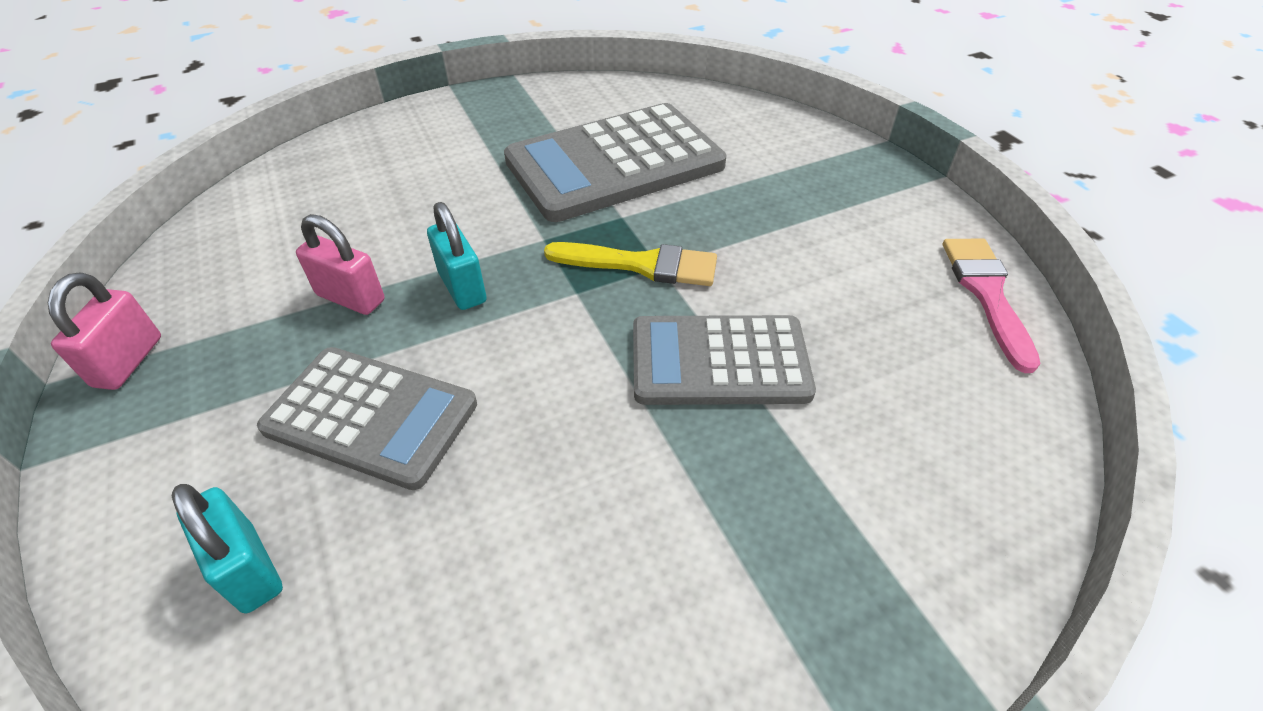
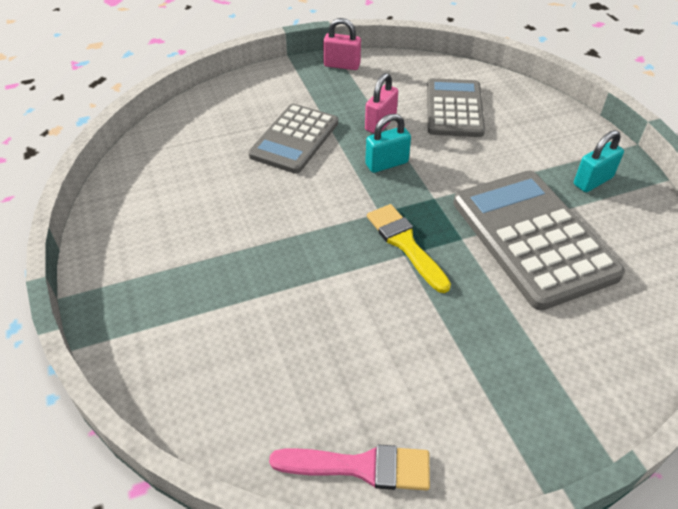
camera: 95 degrees right, 0 degrees up
(249, 568) = (224, 116): turquoise padlock -> turquoise padlock (593, 181)
(640, 264) = (405, 244): yellow brush -> yellow brush turned 135 degrees clockwise
(719, 361) = (310, 275): grey calculator -> grey calculator (454, 109)

